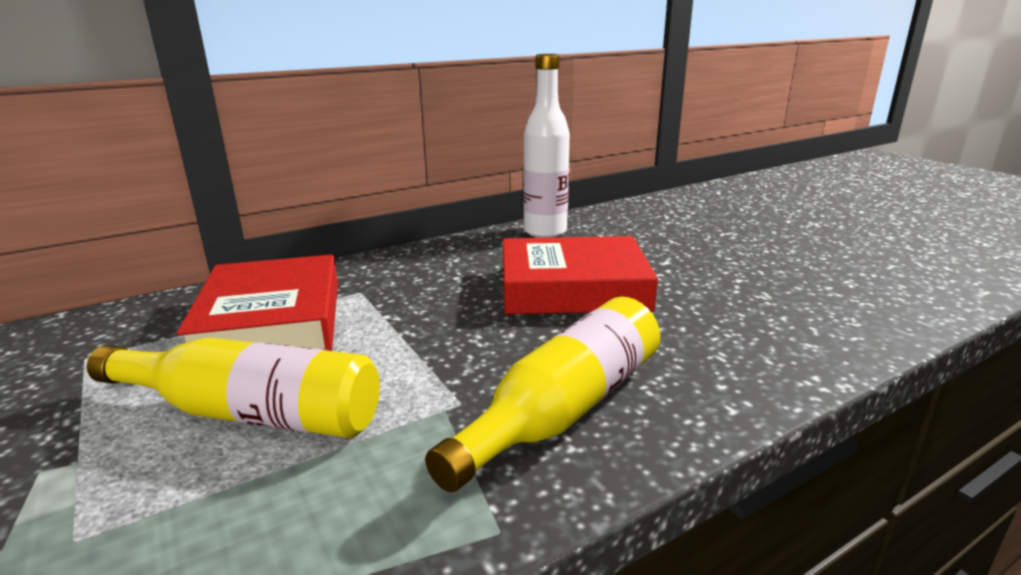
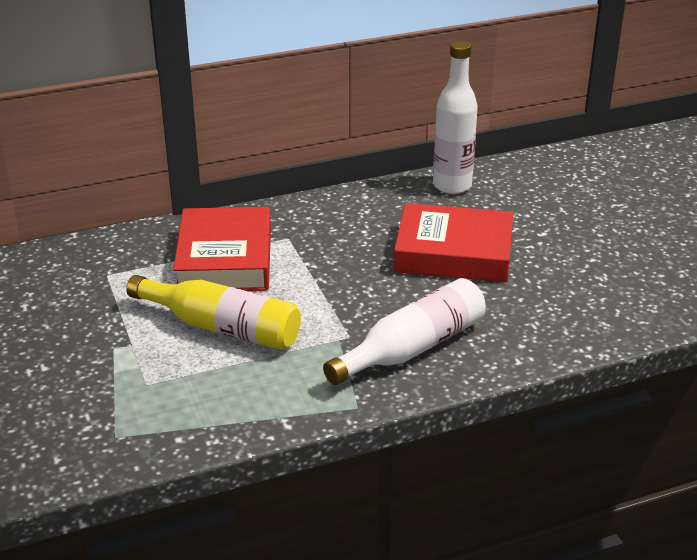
camera: 10 degrees right, 10 degrees up
(564, 409) = (413, 348): yellow bottle -> white bottle

